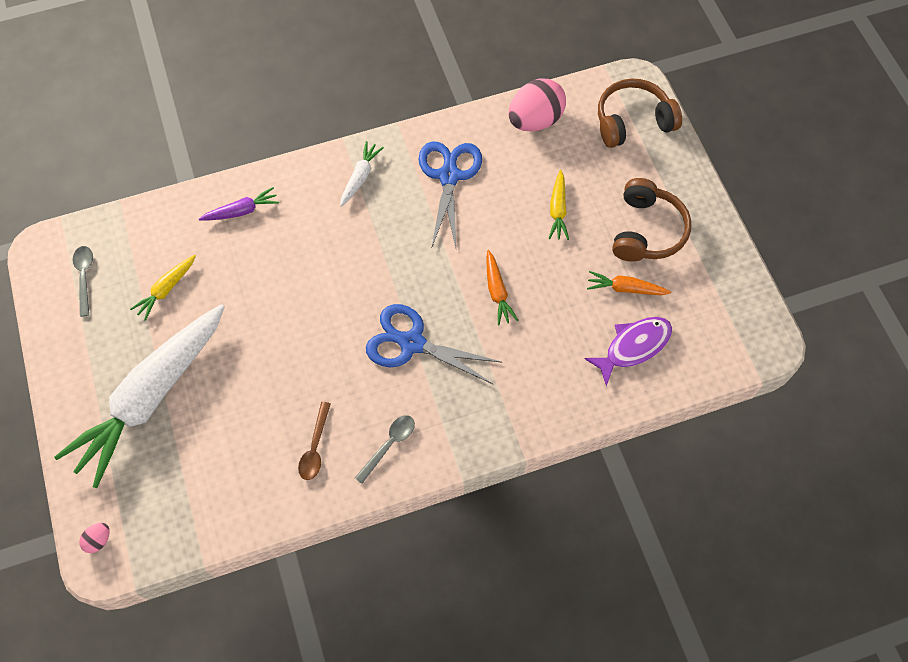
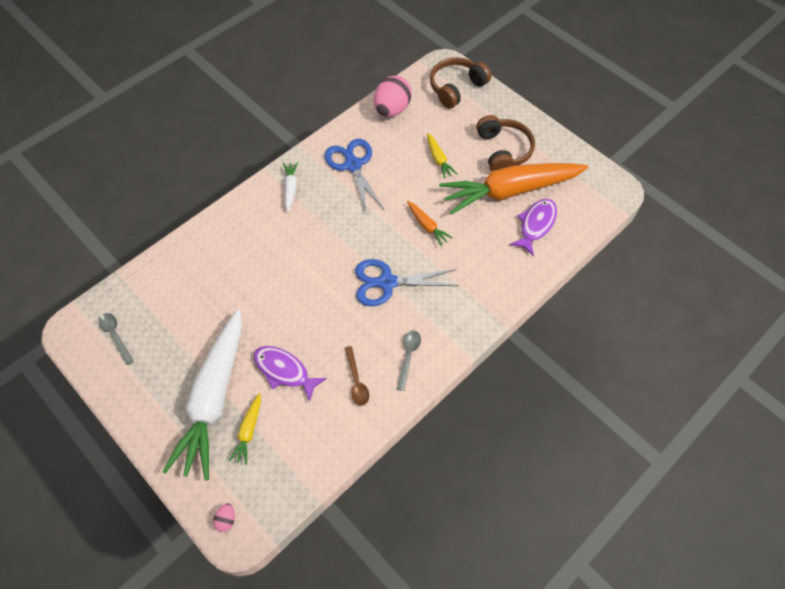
camera: 25 degrees left, 5 degrees down
(166, 289) = (185, 319): yellow carrot -> yellow carrot (248, 431)
(241, 211) = (215, 243): purple carrot -> none
(242, 399) = (284, 371): none -> purple fish
(625, 288) = (510, 191): orange carrot -> orange carrot, size x2.46

